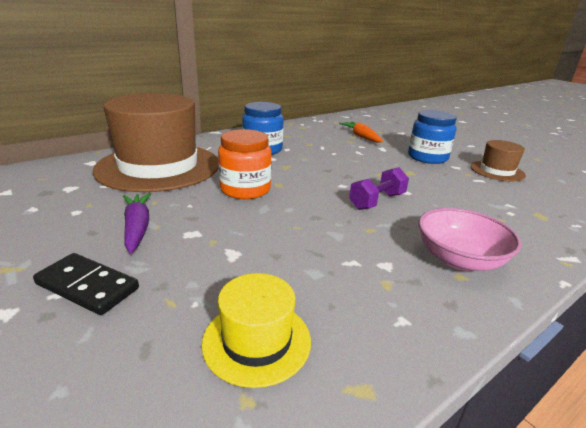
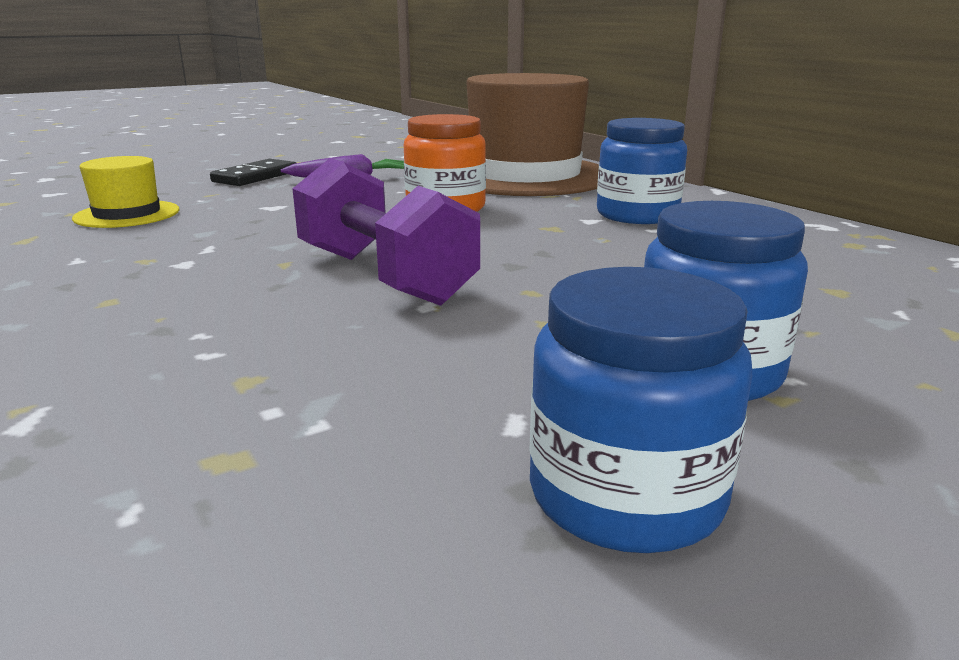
camera: 95 degrees right, 5 degrees down
(361, 137) = (845, 299): orange carrot -> none
(377, 201) = (384, 276): purple dumbbell -> purple dumbbell, size x1.66
(459, 259) = (147, 308): pink bowl -> none
(497, 171) = (626, 495): brown hat -> blue jar

